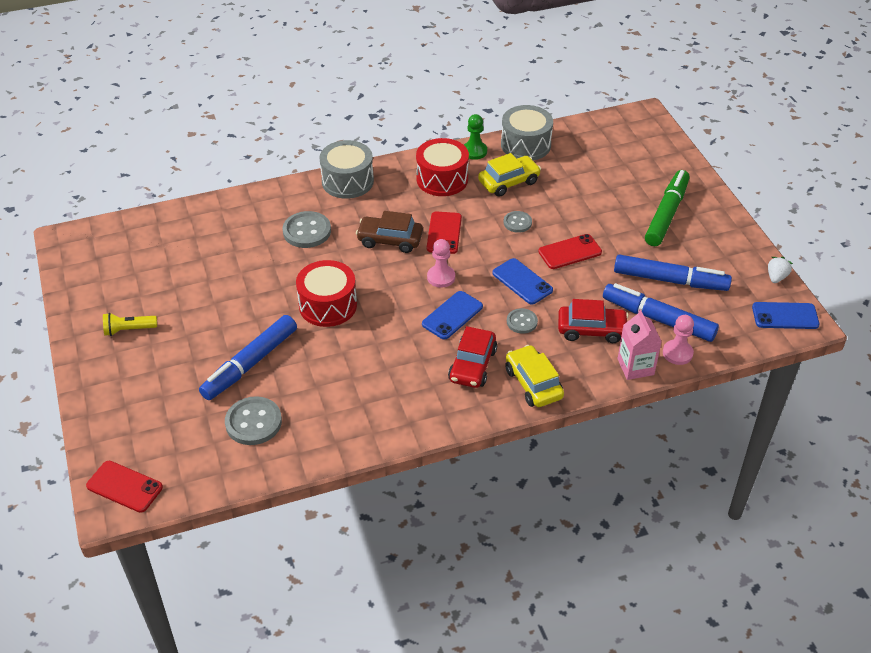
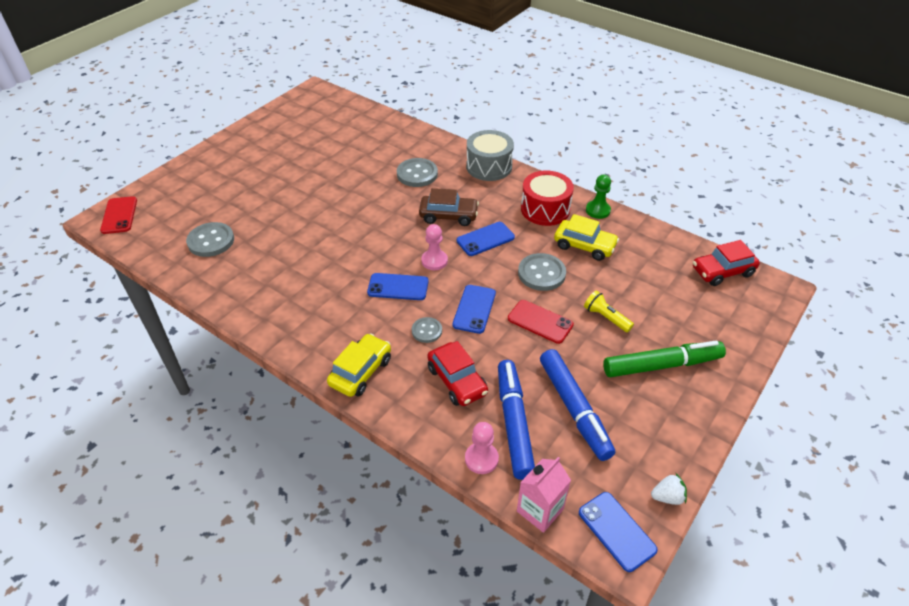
camera: 55 degrees right, 0 degrees up
(129, 330) = (256, 150): yellow flashlight -> yellow flashlight (606, 317)
(250, 364) = (265, 212): blue marker -> none
(328, 305) = (351, 219): red drum -> none
(390, 240) = (448, 216): brown car -> brown car turned 120 degrees clockwise
(444, 233) = (485, 239): red phone -> blue phone
(472, 365) = (352, 324): red car -> red car (722, 271)
(517, 223) = (541, 273): grey button -> grey button, size x1.68
(525, 145) = (641, 234): grey drum -> none
(635, 367) = (437, 434): pink carton -> pink carton (540, 510)

